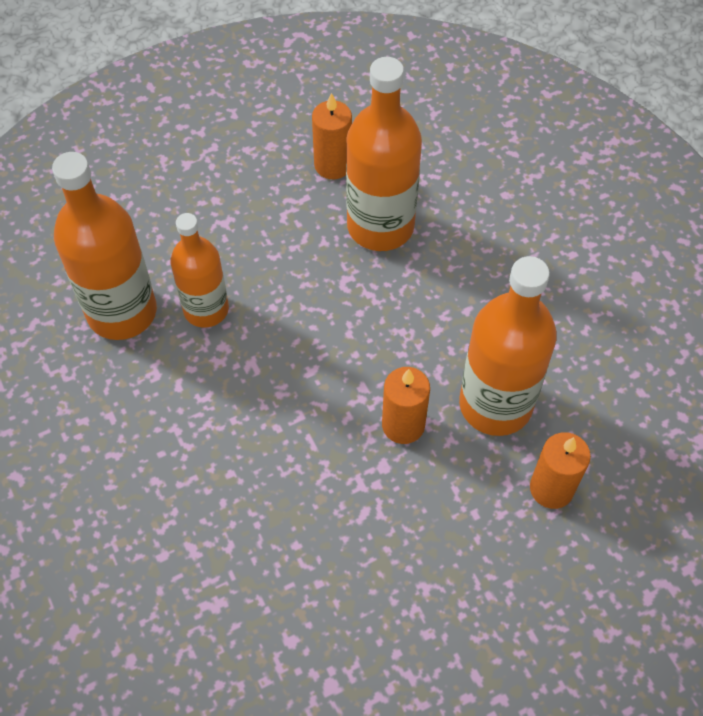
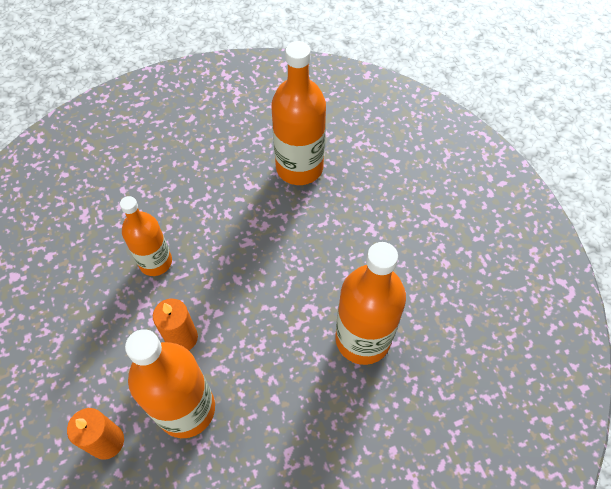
camera: 95 degrees right, 0 degrees up
(206, 309) = (296, 215): orange bottle -> orange bottle (155, 262)
(333, 165) = (426, 307): orange candle -> none

